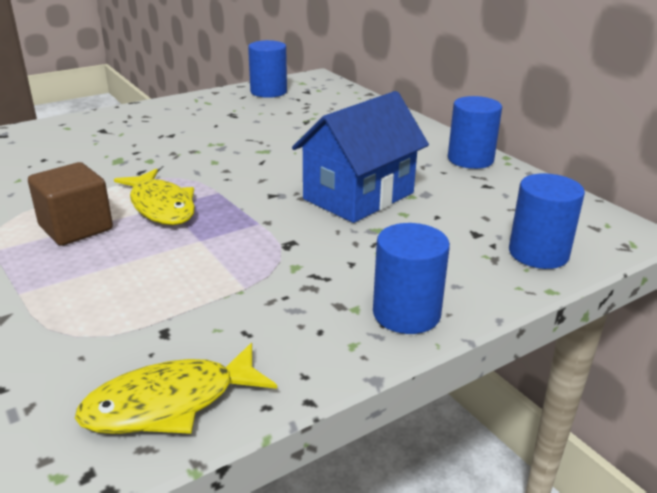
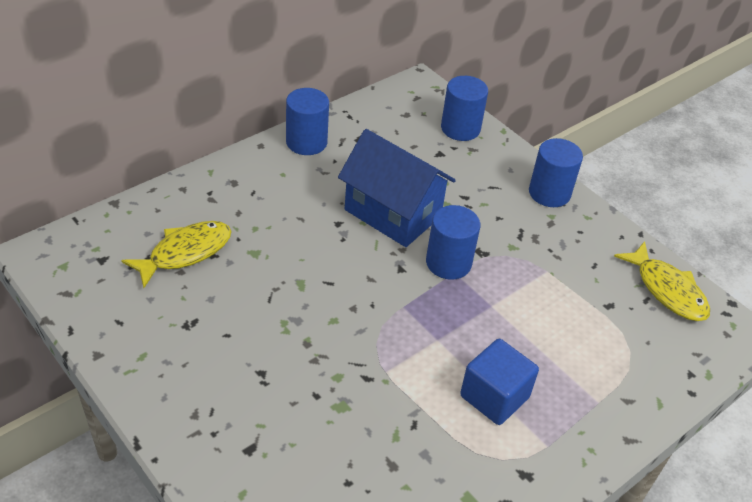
camera: 100 degrees left, 15 degrees up
(76, 228) = (494, 397): brown cube -> blue cube
(161, 206) = (440, 343): yellow fish -> yellow fish (185, 253)
(268, 92) = (101, 297): blue cylinder -> blue cylinder (448, 263)

